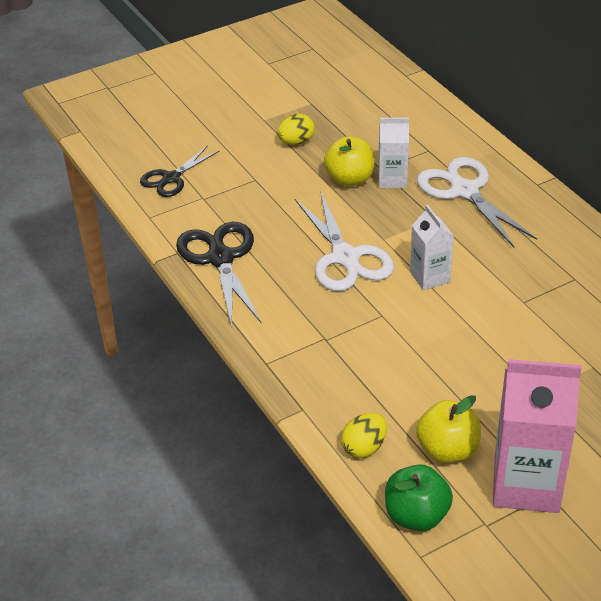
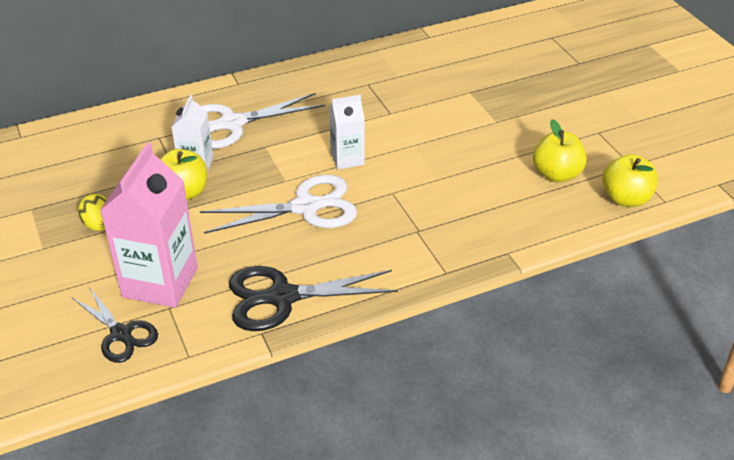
camera: 85 degrees left, 0 degrees up
(364, 447) = (554, 219): yellow egg -> none
(416, 516) = (625, 198): green apple -> yellow apple
(526, 484) = (590, 141): pink carton -> pink carton (160, 282)

